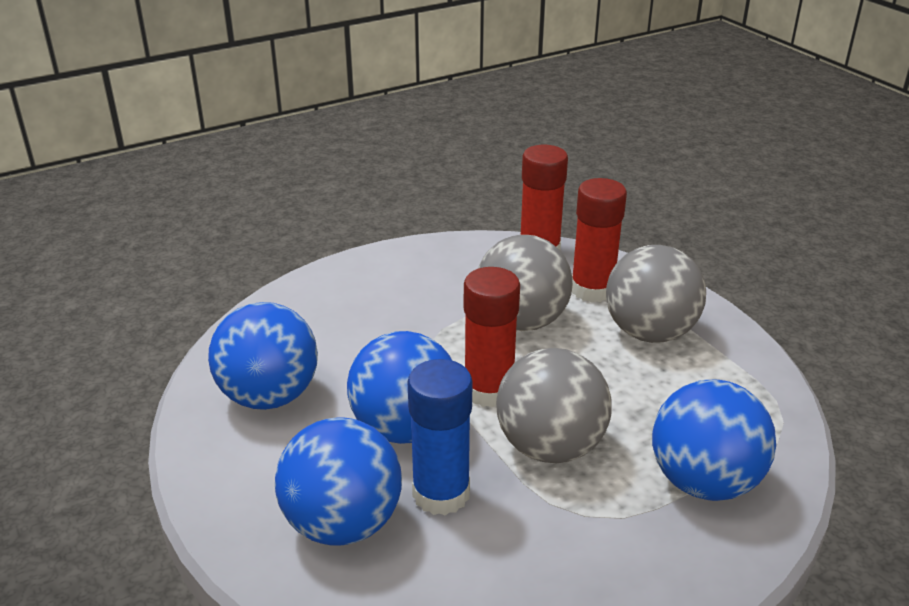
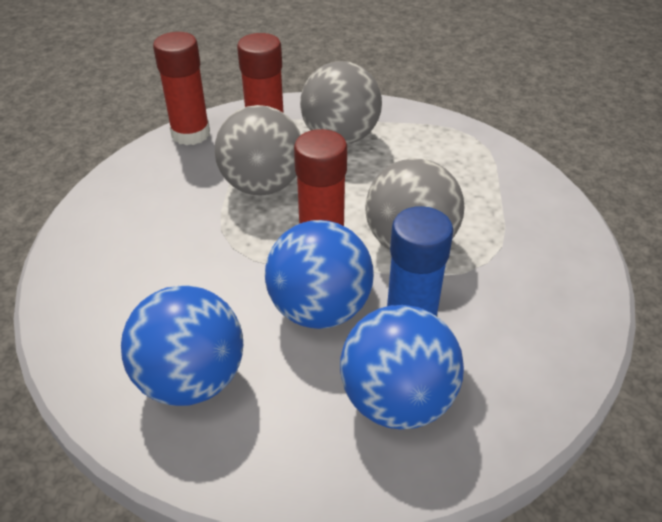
camera: 55 degrees left, 10 degrees up
(704, 482) = (499, 195): blue ball -> none

